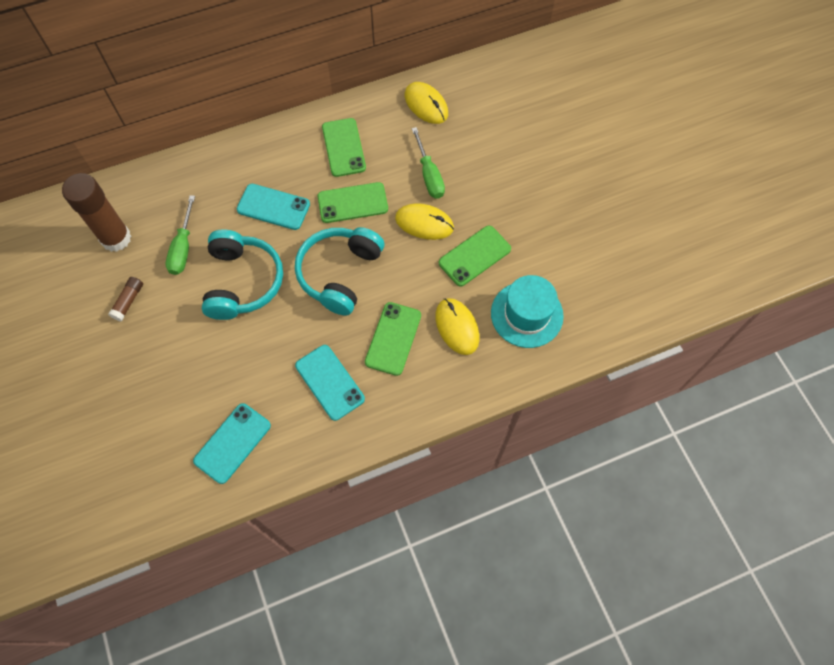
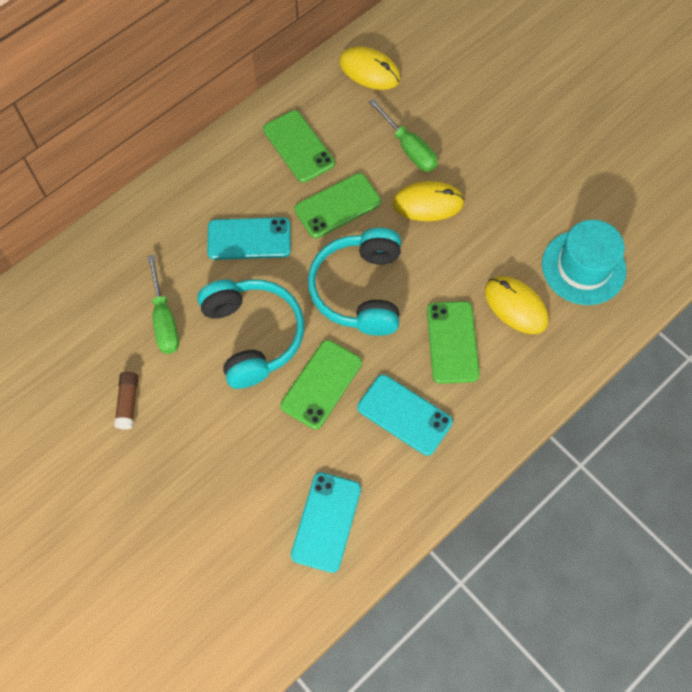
camera: 20 degrees left, 0 degrees up
(116, 238) = (78, 335): brown glue stick -> none
(474, 256) = (499, 222): green phone -> green phone (321, 384)

